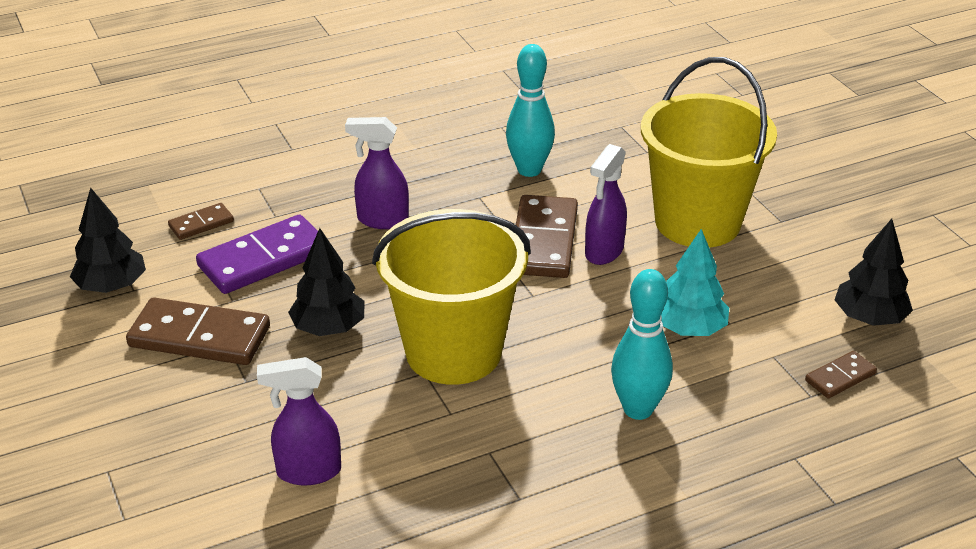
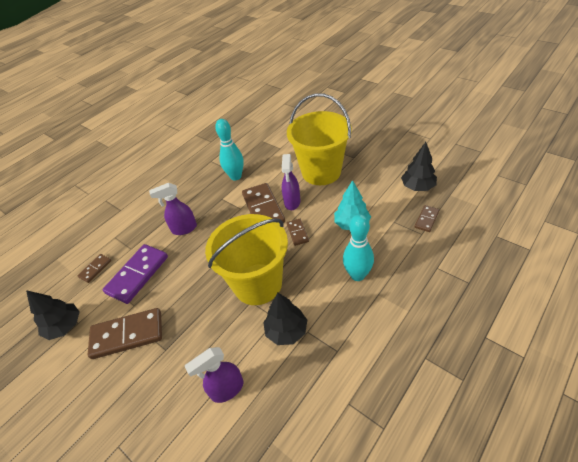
camera: 20 degrees left, 10 degrees up
(328, 328) = (191, 299): black tree -> black tree (286, 331)
(578, 303) = (297, 233): none -> brown domino

